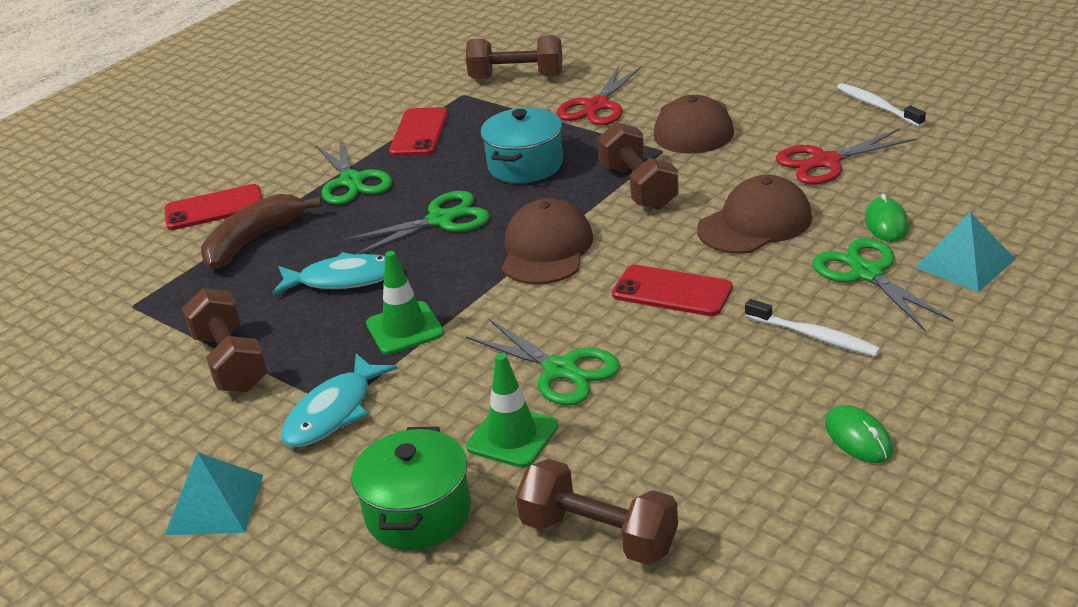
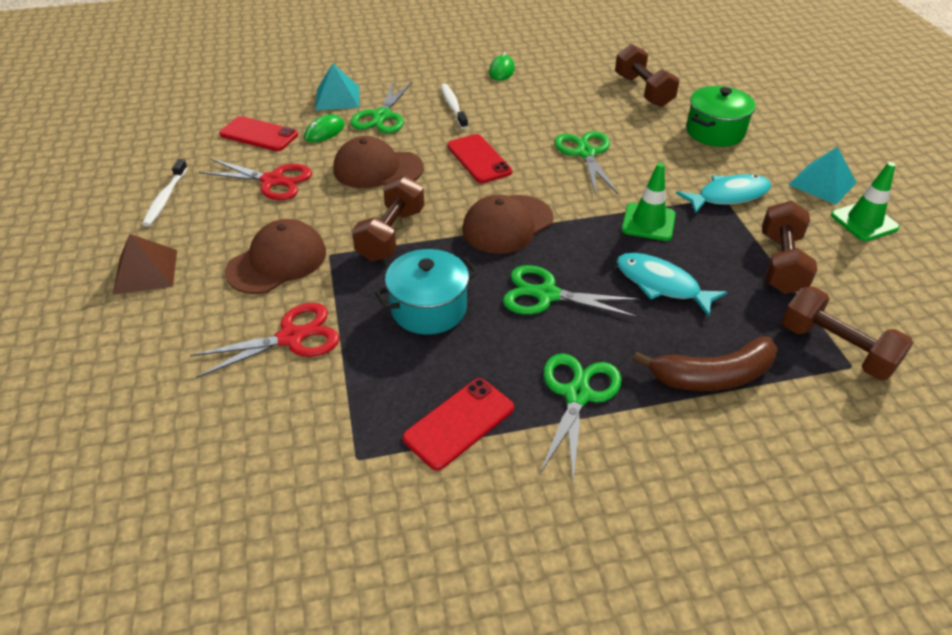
camera: 145 degrees left, 10 degrees up
(214, 208) = (732, 453): red phone -> red phone (259, 134)
(512, 436) = (642, 138): green traffic cone -> green traffic cone (864, 221)
(516, 77) = (281, 445): brown dumbbell -> brown dumbbell (836, 349)
(773, 76) = (145, 271): none -> brown pyramid

